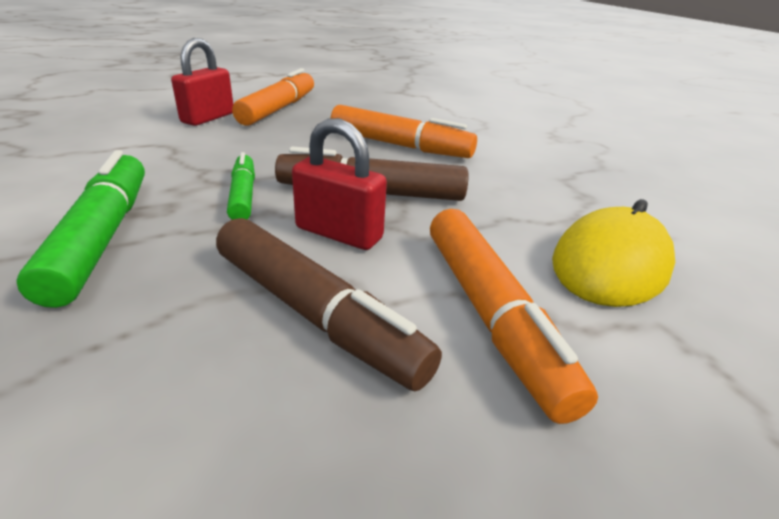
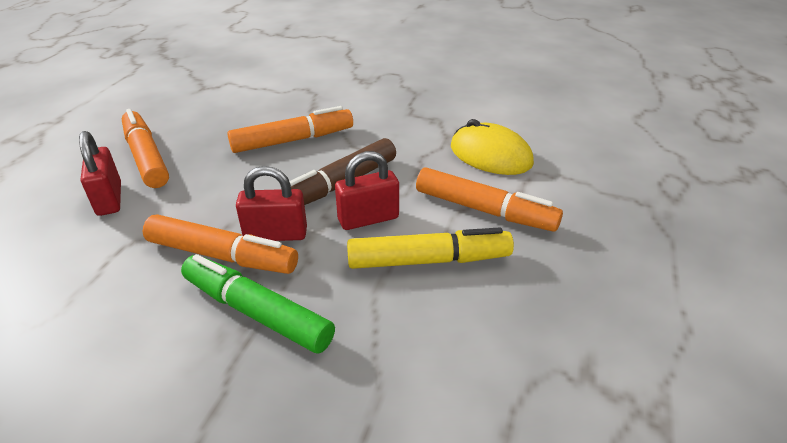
camera: 45 degrees left, 5 degrees up
(180, 184) = (222, 256): none -> orange marker
(243, 195) = (276, 234): green marker -> red padlock
(315, 314) = (429, 260): brown marker -> yellow marker
(610, 264) = (490, 155): yellow mouse -> yellow mouse turned 45 degrees counterclockwise

